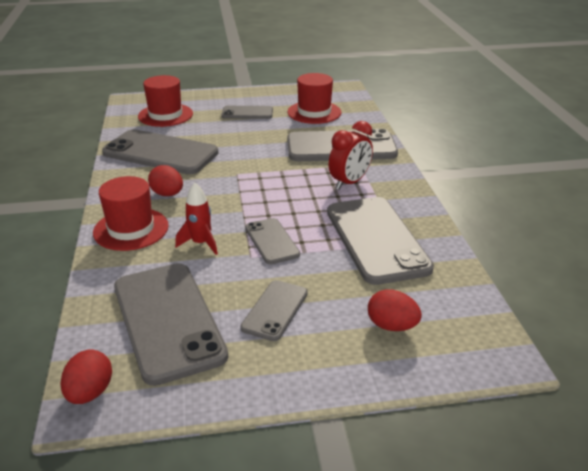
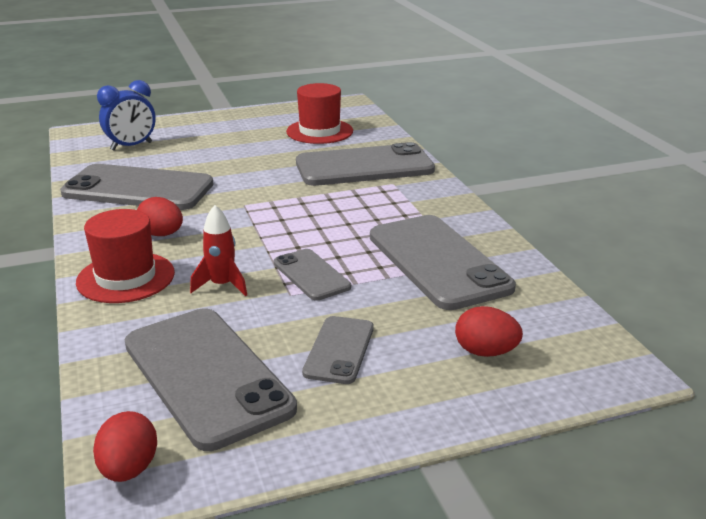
camera: 10 degrees left, 5 degrees down
(165, 115) = (131, 146): red hat -> blue clock
(247, 113) = (236, 137): grey phone -> none
(349, 183) = (386, 204): red clock -> none

